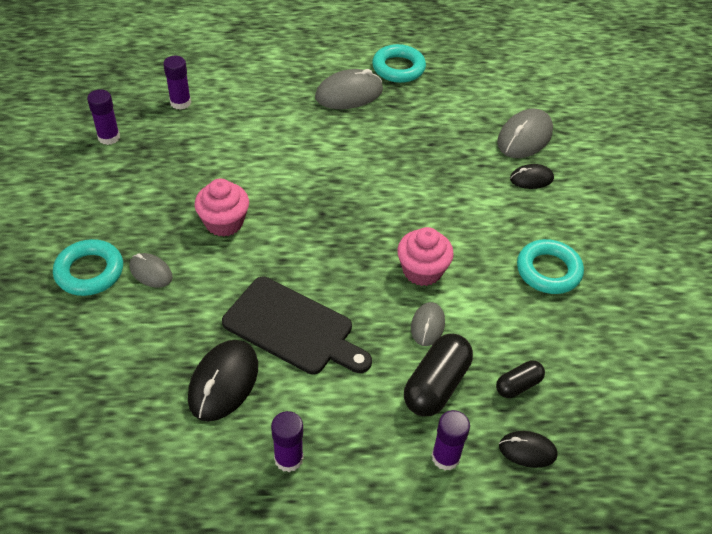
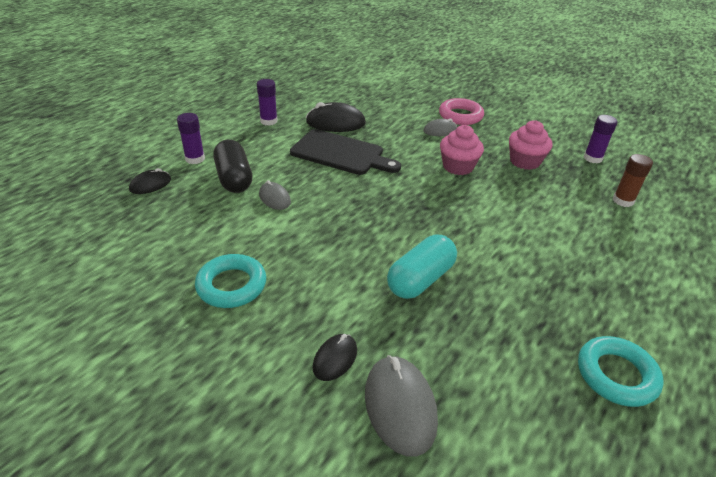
camera: 130 degrees right, 10 degrees down
(89, 272) = (460, 116): turquoise ring -> pink ring
(180, 103) = (623, 201): purple glue stick -> brown glue stick
(223, 382) = (335, 123): black mouse -> black mouse turned 60 degrees counterclockwise
(293, 328) = (341, 154): black cutting board -> black cutting board turned 135 degrees counterclockwise
(349, 94) = (582, 303): grey mouse -> none
(416, 175) = (420, 279): none -> turquoise capsule
(422, 271) = (318, 221): pink cupcake -> pink cupcake (524, 161)
(518, 385) = (184, 206): black capsule -> none

